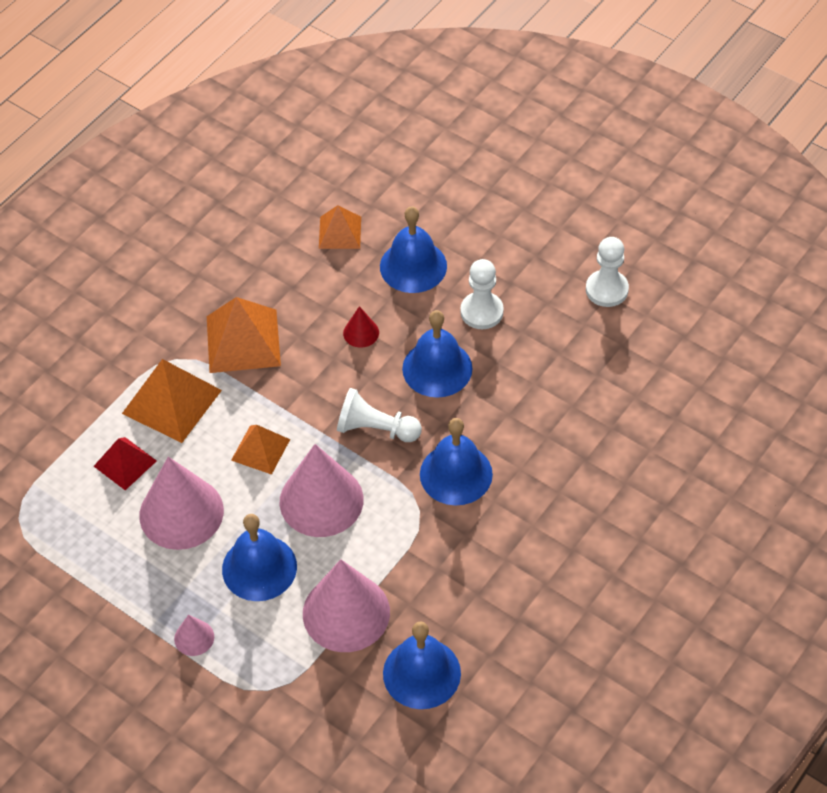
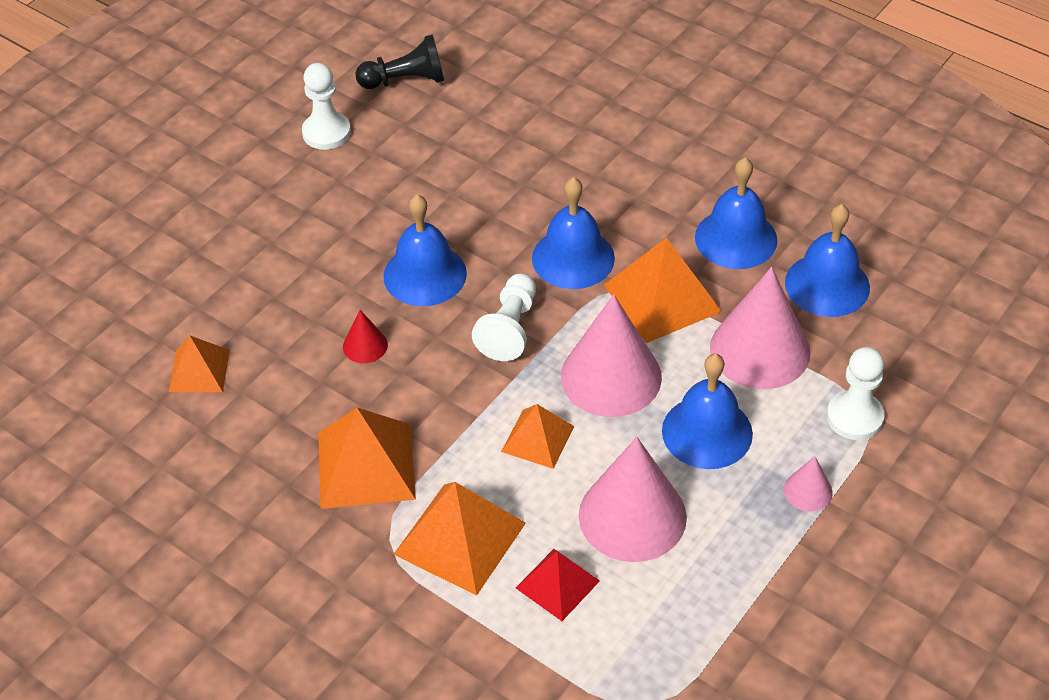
camera: 90 degrees left, 5 degrees down
(408, 540) = (662, 298): none -> orange pyramid
(413, 266) = (267, 297): blue bell -> blue bell (736, 238)
(481, 312) = (345, 236): white pawn -> white pawn (854, 417)
(680, 343) = (406, 80): none -> black pawn

